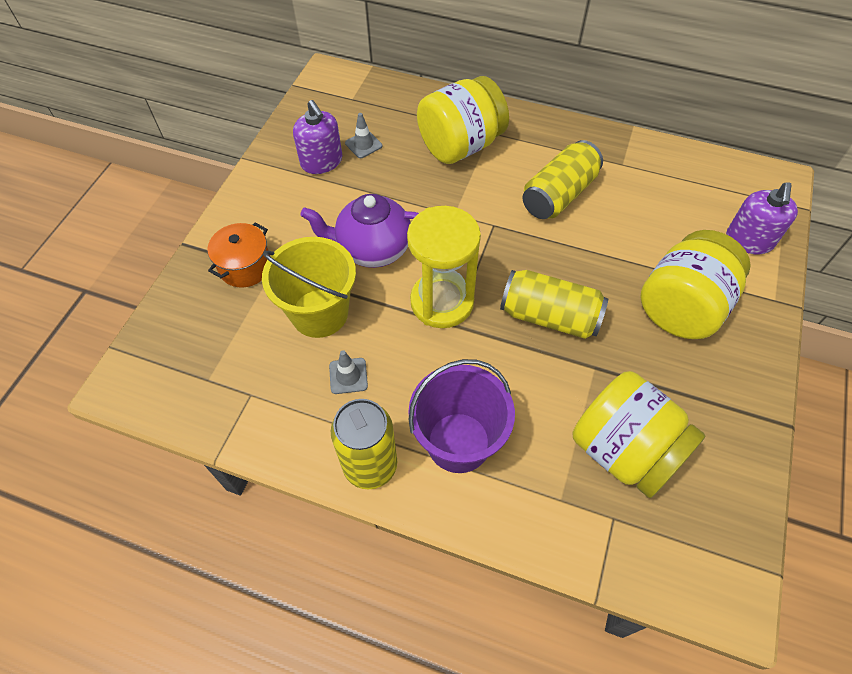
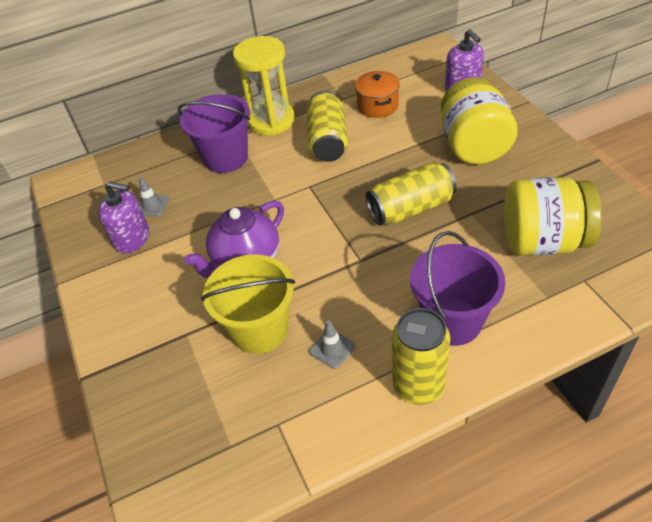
camera: 40 degrees left, 10 degrees down
(245, 266) = (160, 349): orange pot -> orange pot (377, 106)
(442, 302) = (335, 254): yellow hourglass -> yellow hourglass (271, 121)
(460, 146) = (226, 158): yellow jar -> purple bucket

